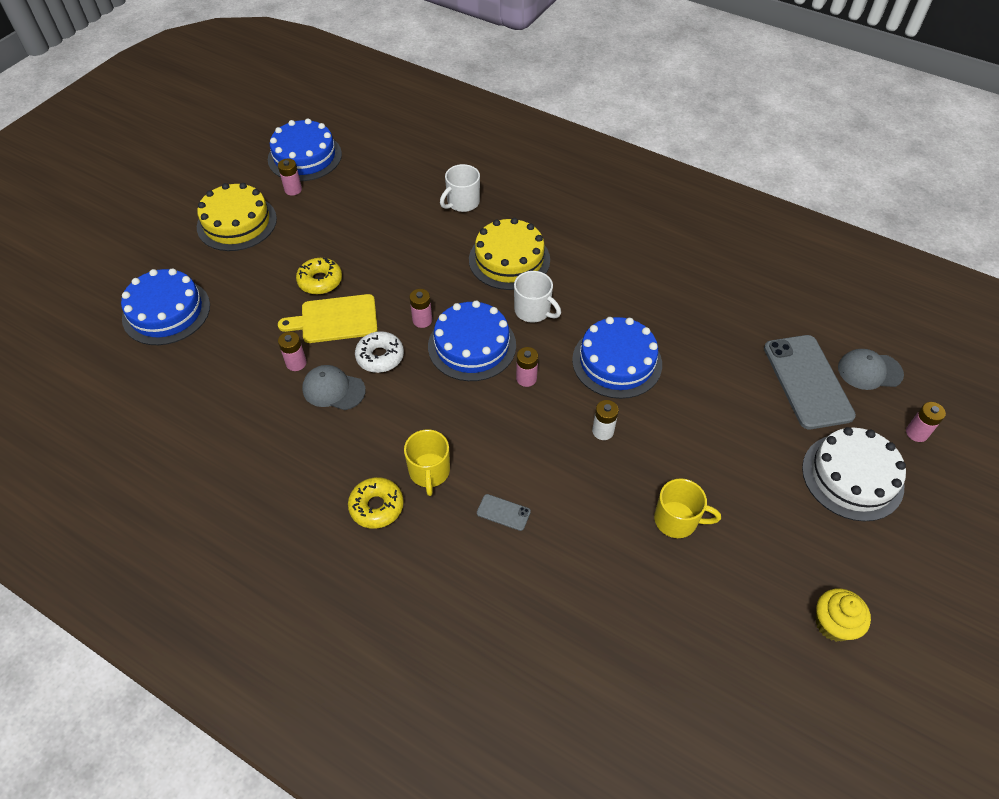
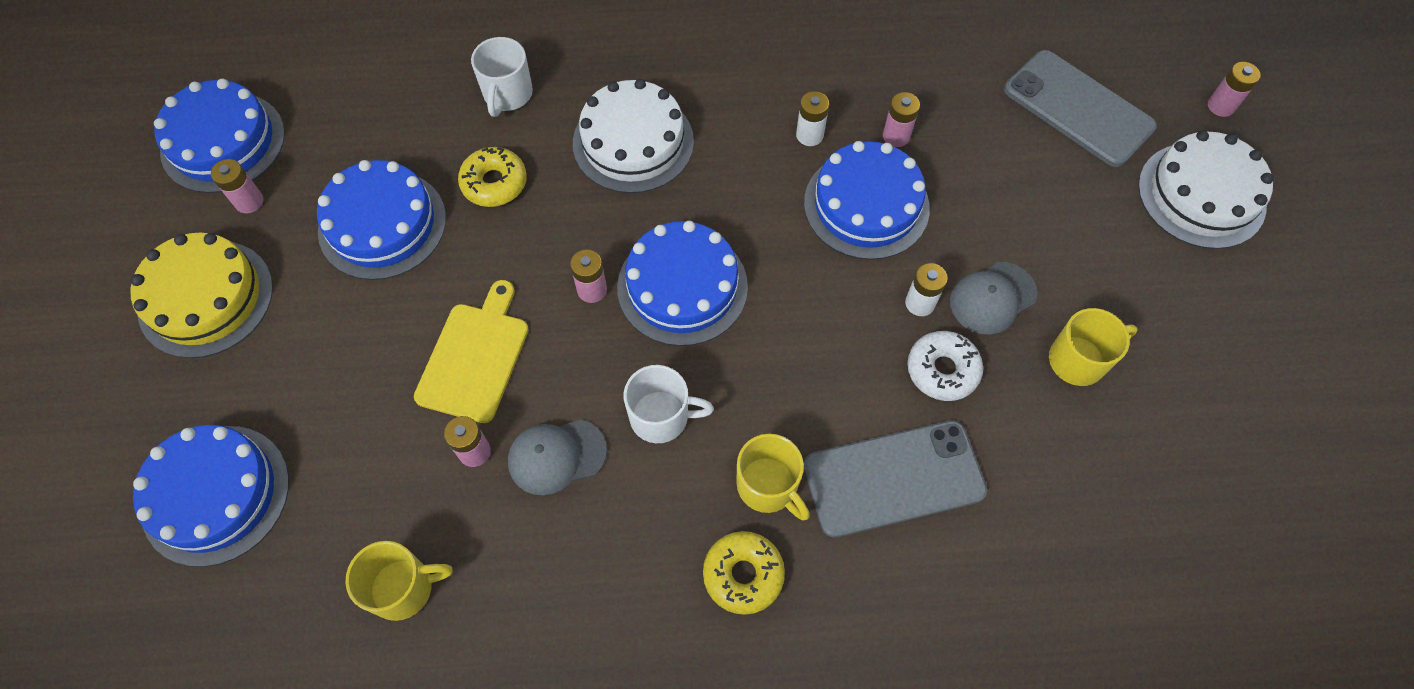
camera: 35 degrees left, 10 degrees up
(209, 405) = (403, 588): none -> yellow mug
(320, 281) = (407, 315): yellow donut -> yellow donut (494, 183)
(335, 319) = (475, 357): yellow cutting board -> yellow cutting board turned 150 degrees clockwise
(345, 232) = (382, 224): none -> blue cake
(380, 357) = (579, 373): white donut -> white donut (942, 370)
(503, 512) = (894, 478): grey phone -> grey phone, size x2.40
(509, 259) = (633, 142): yellow cake -> white cake
(526, 378) = (782, 290): pink battery -> pink battery (896, 136)
(533, 310) = (718, 195): white mug -> white mug (661, 417)
(615, 307) = (809, 135): none -> white battery
(833, 624) = (1306, 375): yellow cupcake -> none
(869, 371) = (1126, 59): grey cap -> grey cap (992, 298)

